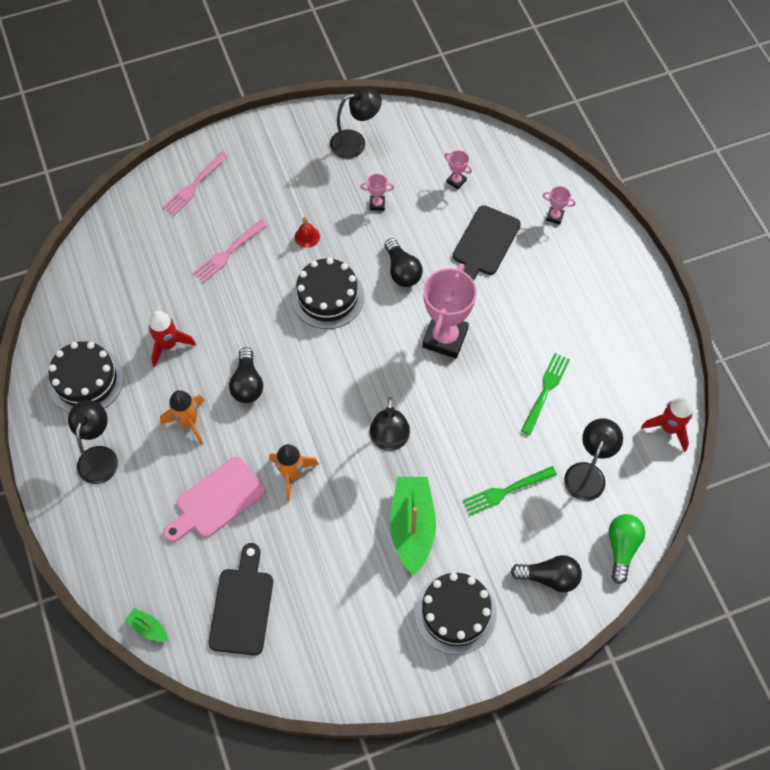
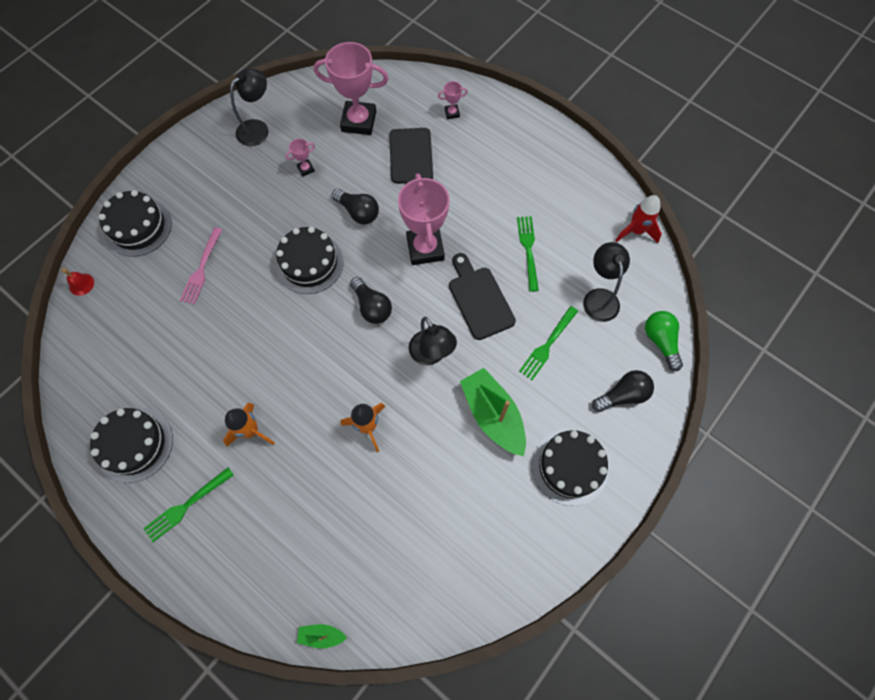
camera: 30 degrees left, 5 degrees up
(99, 456) = (186, 505): black lamp -> green fork
(168, 345) = (194, 374): red rocket -> none
(194, 185) = (138, 227): pink fork -> black cake
(216, 500) = (316, 485): pink cutting board -> none
(242, 606) = (393, 565): black cutting board -> black cutting board (479, 299)
(247, 383) = (283, 370): black light bulb -> black light bulb (372, 306)
(307, 237) = (262, 223): red bell -> red bell (81, 284)
(456, 181) = (359, 121): pink trophy -> pink trophy, size x2.33

